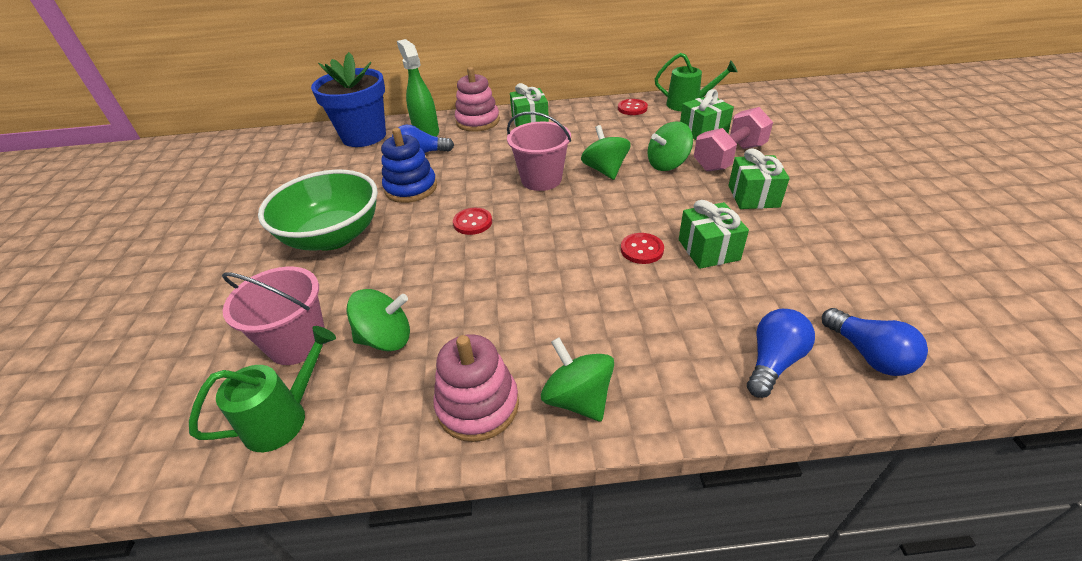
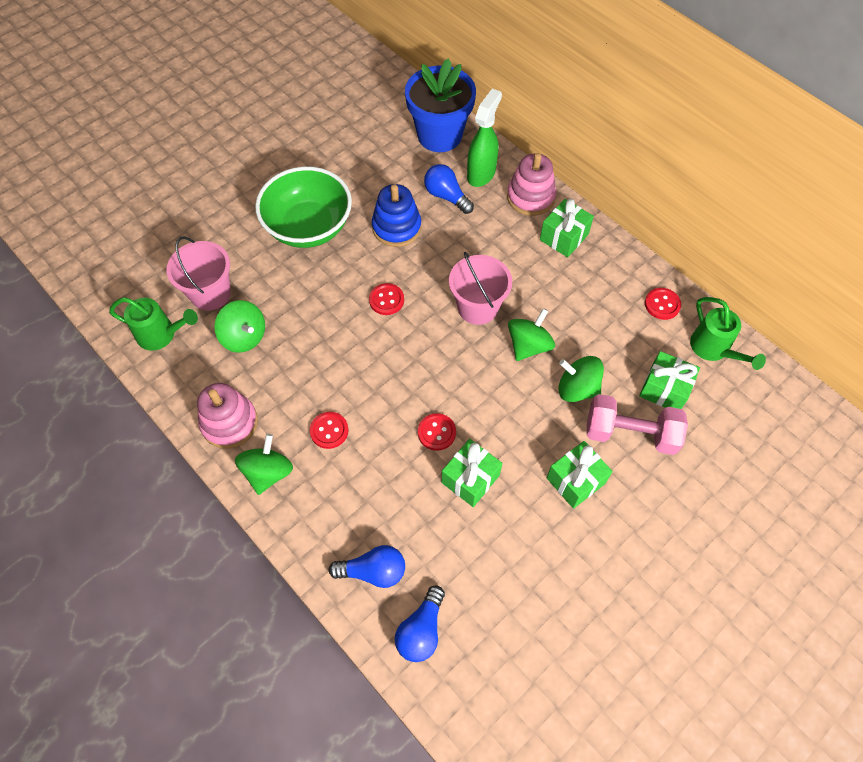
camera: 50 degrees right, 20 degrees up
(572, 321) = (329, 431): none -> red button

